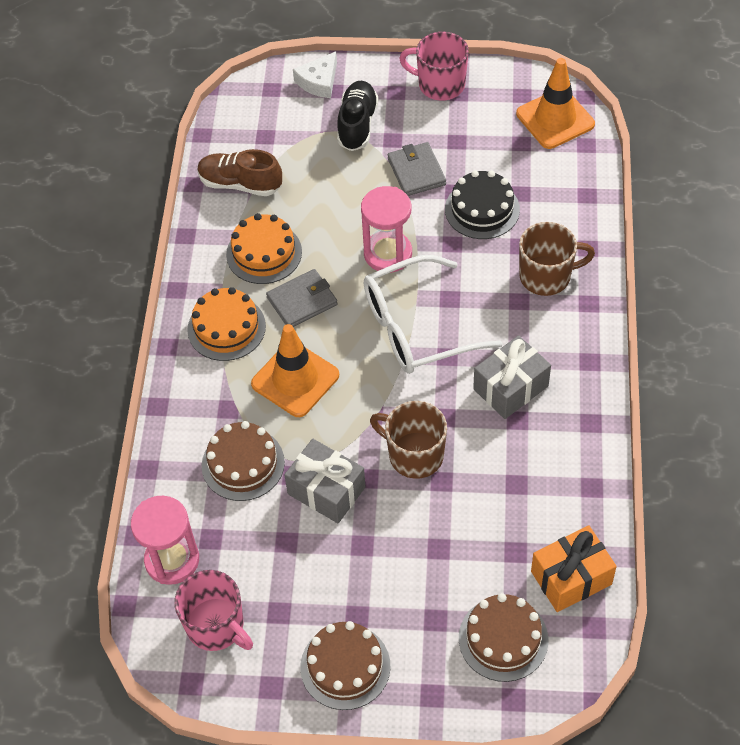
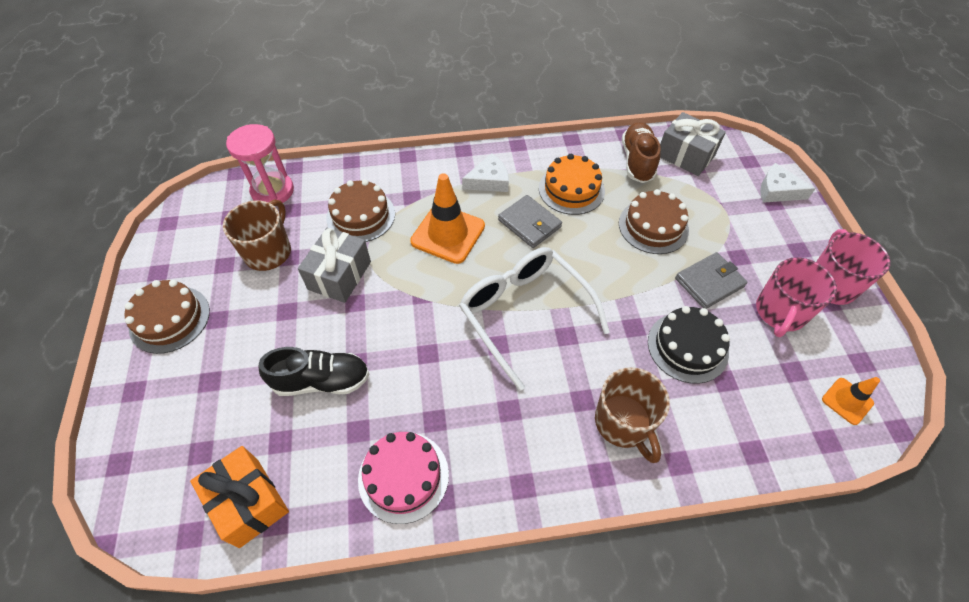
camera: 75 degrees right, 0 degrees up
(216, 626) = (214, 228): pink mug -> pink mug (780, 312)
(226, 328) = (489, 181): orange cake -> white cheese
(357, 124) = (743, 227): black shoe -> black shoe (321, 381)
(388, 254) = (602, 276): pink hourglass -> none
(414, 455) = (382, 335): brown mug -> brown mug (269, 252)
(503, 639) = (184, 444): brown cake -> brown cake (653, 226)
(511, 387) = (472, 408): grey gift -> grey gift (685, 156)
(555, 119) = (847, 401): orange traffic cone -> orange traffic cone, size x0.54
(567, 450) = (403, 476): none -> pink cake

